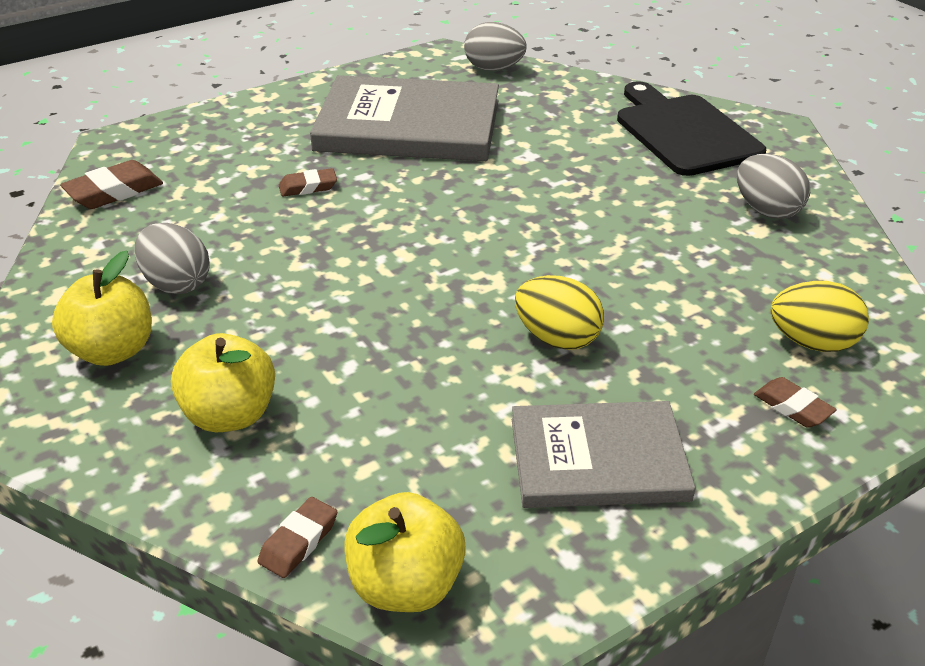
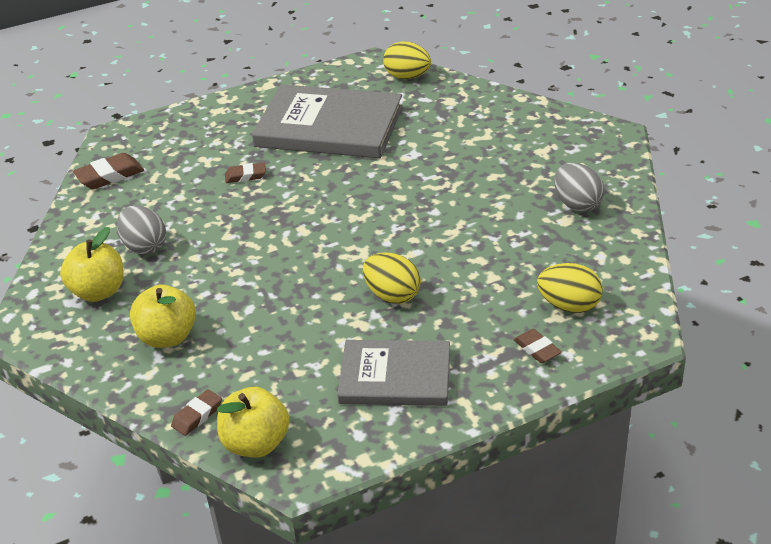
camera: 10 degrees right, 0 degrees up
(494, 69) = (407, 77): grey egg -> yellow egg
(684, 132) = (539, 137): black cutting board -> none

